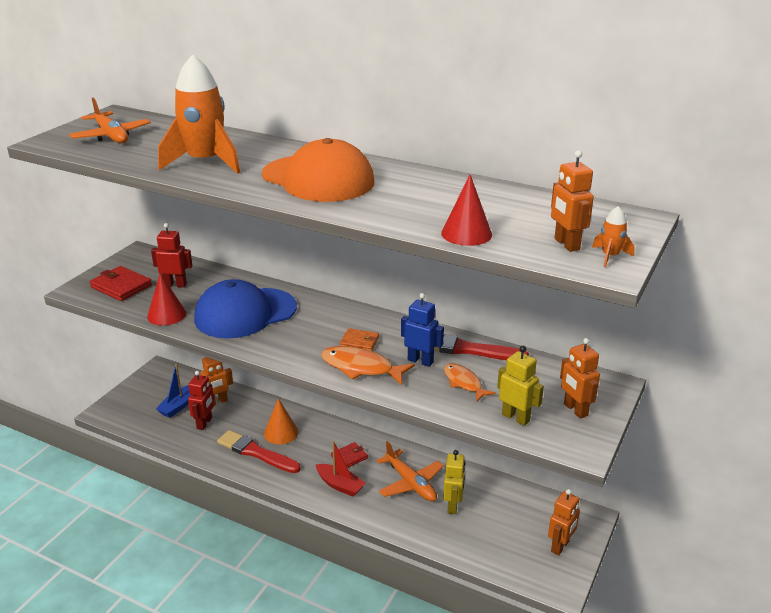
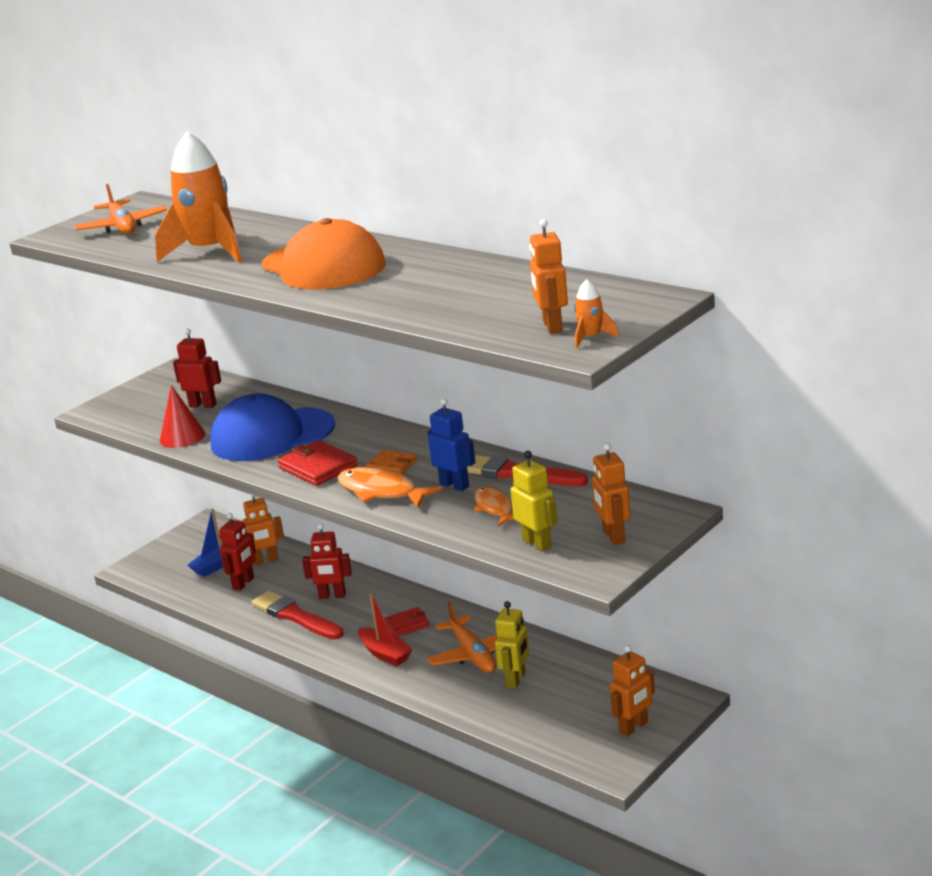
camera: 15 degrees right, 5 degrees down
(121, 286) = (141, 407): red wallet -> red wallet (318, 467)
(281, 433) = (332, 596): orange cone -> red robot
(466, 234) = (449, 318): red cone -> none

